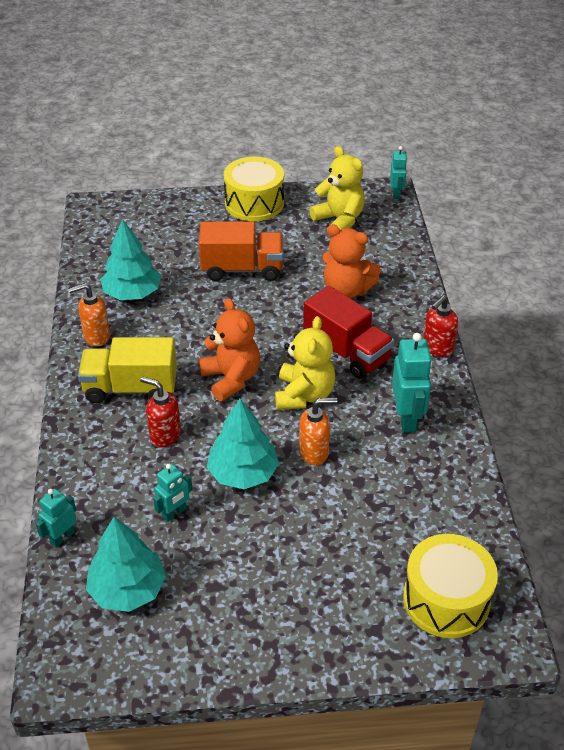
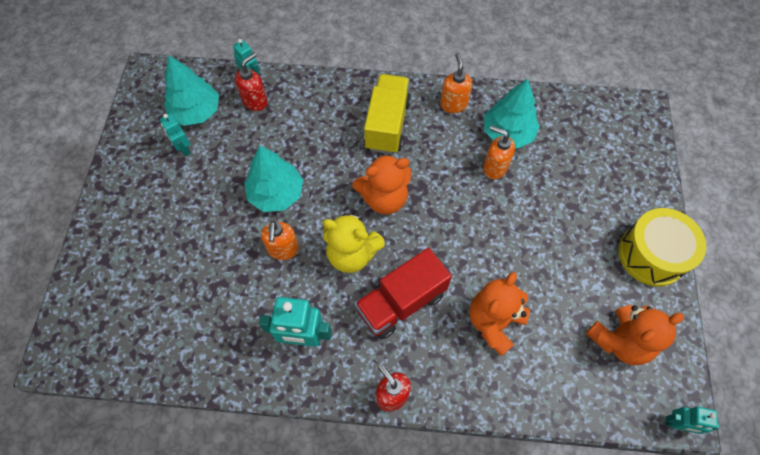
camera: 100 degrees right, 20 degrees up
(165, 435) = (330, 144): red soap dispenser -> red soap dispenser (255, 101)
(174, 513) = (251, 144): turquoise robot -> turquoise robot (184, 148)
(178, 300) = (494, 168): none -> orange soap dispenser
(242, 269) = (536, 227): orange truck -> none
(339, 220) = (619, 341): yellow teddy bear -> orange teddy bear
(446, 599) = (108, 318): yellow drum -> none

